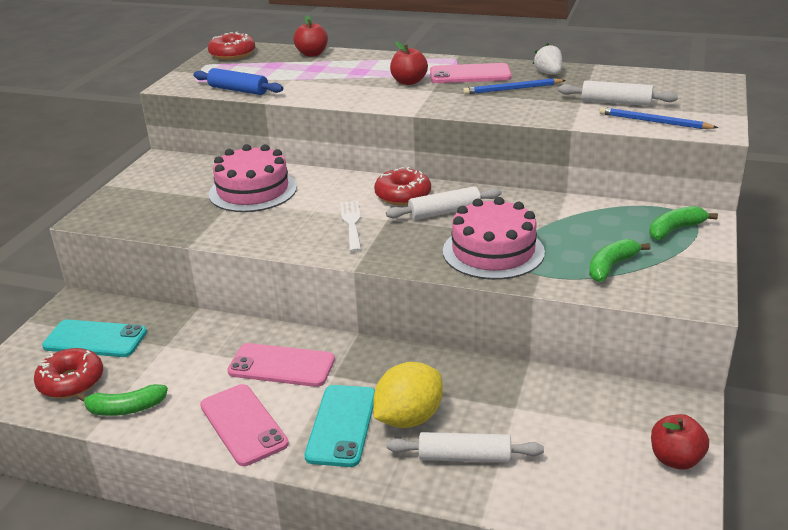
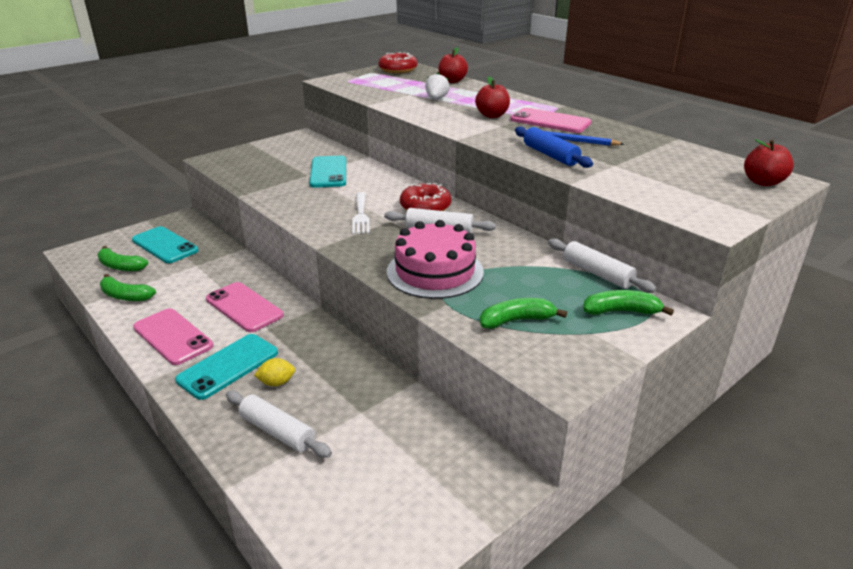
camera: 30 degrees right, 0 degrees up
(71, 382) = (120, 266): red donut -> green banana
(238, 90) = (363, 93): blue rolling pin -> blue rolling pin (550, 155)
(243, 424) = (172, 337): pink phone -> pink phone turned 45 degrees counterclockwise
(253, 190) = (328, 172): pink cake -> turquoise phone
(351, 223) = (361, 215): white fork -> white fork turned 150 degrees clockwise
(409, 418) = (276, 383): yellow lemon -> yellow lemon, size x0.50
(548, 73) = (621, 136): white strawberry -> white strawberry (436, 99)
(616, 102) = (647, 173): white rolling pin -> white rolling pin (597, 273)
(654, 122) = (659, 198): blue pencil -> none
(675, 459) = (438, 523): red apple -> red apple (763, 182)

